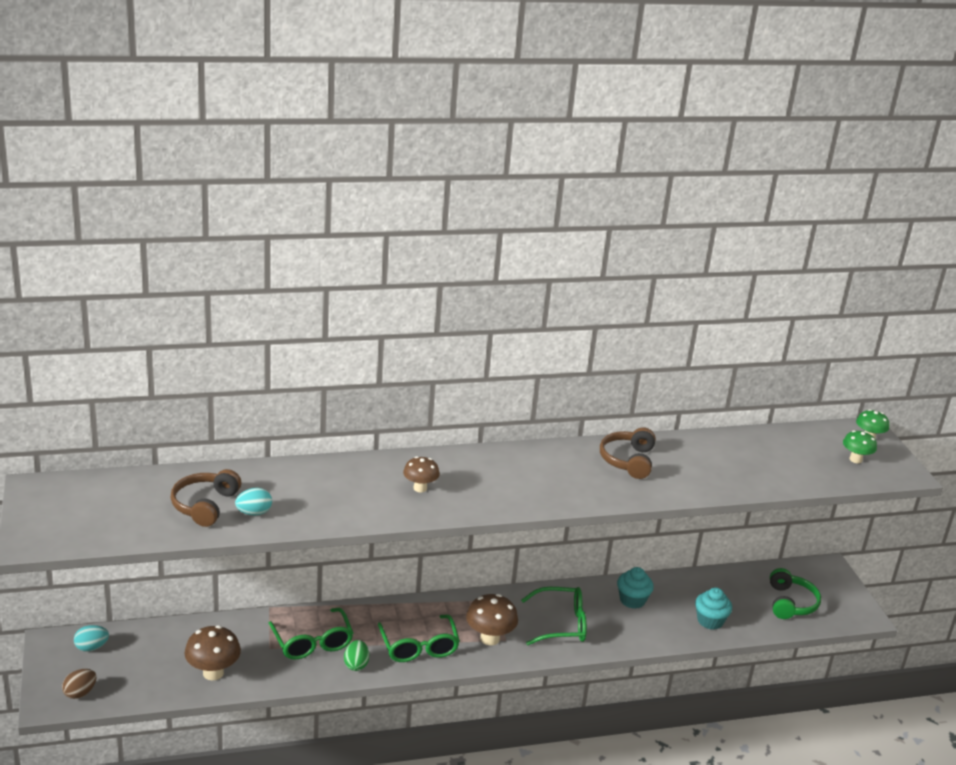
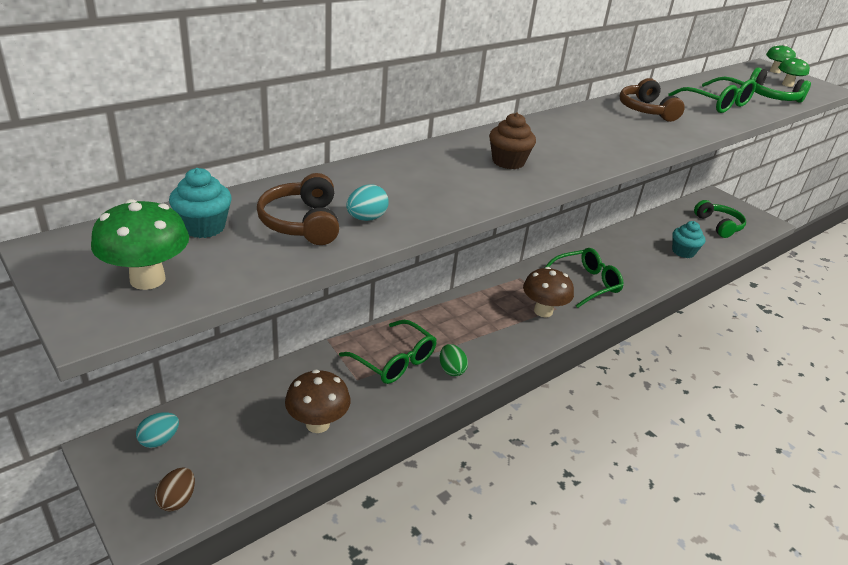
camera: 25 degrees left, 5 degrees up
(76, 523) = (147, 279): none -> green mushroom
(419, 647) = (492, 336): green glasses -> green glasses (717, 103)
(420, 488) = (508, 162): brown mushroom -> brown cupcake
(632, 600) = (618, 251): turquoise cupcake -> turquoise cupcake (203, 227)
(807, 472) = (772, 97): none -> green headphones

